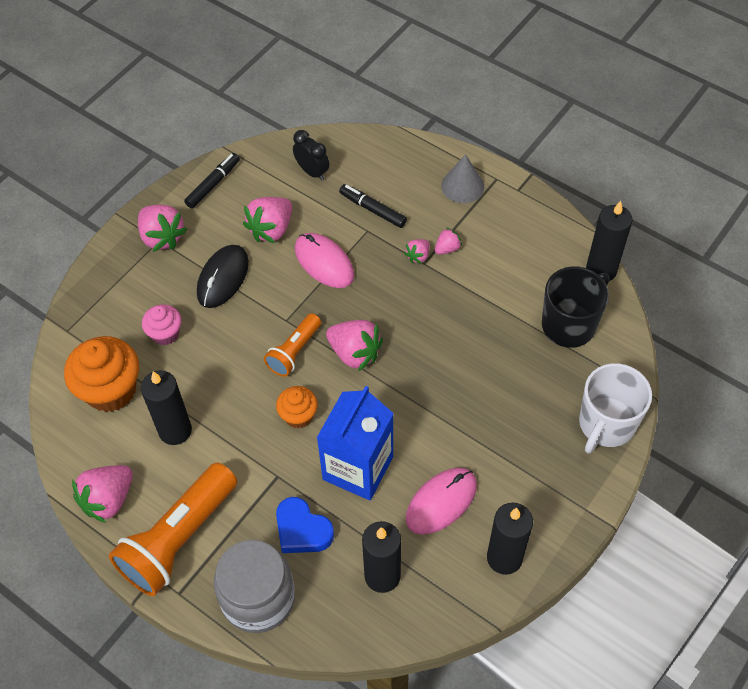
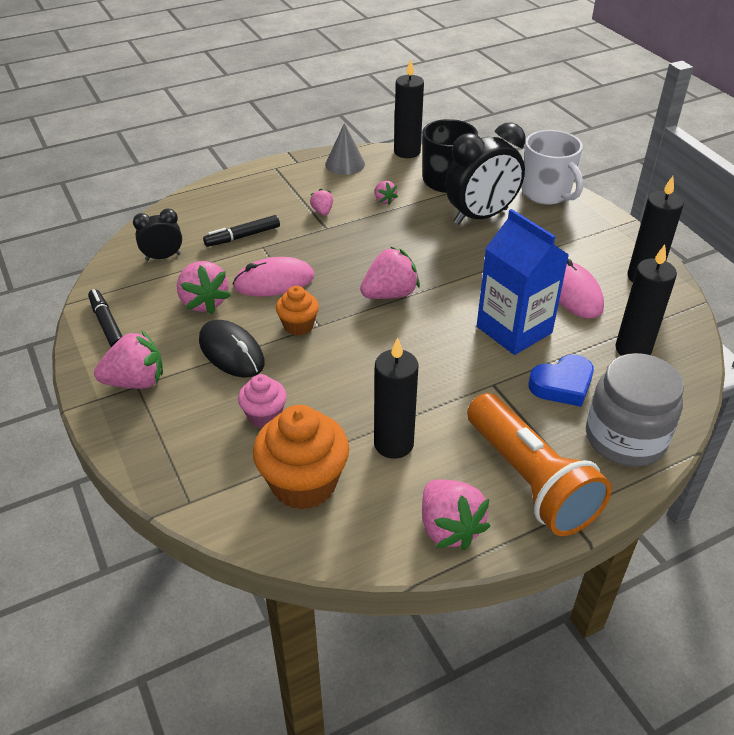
camera: 65 degrees left, 15 degrees down
(294, 352) = (359, 330): orange flashlight -> none
(298, 415) = (434, 349): orange cupcake -> orange cupcake (298, 326)
(418, 256) = (316, 228): pink strawberry -> pink strawberry (384, 200)
(462, 186) = (266, 185): grey cone -> grey cone (345, 164)
(522, 379) = (481, 216): none -> black clock

